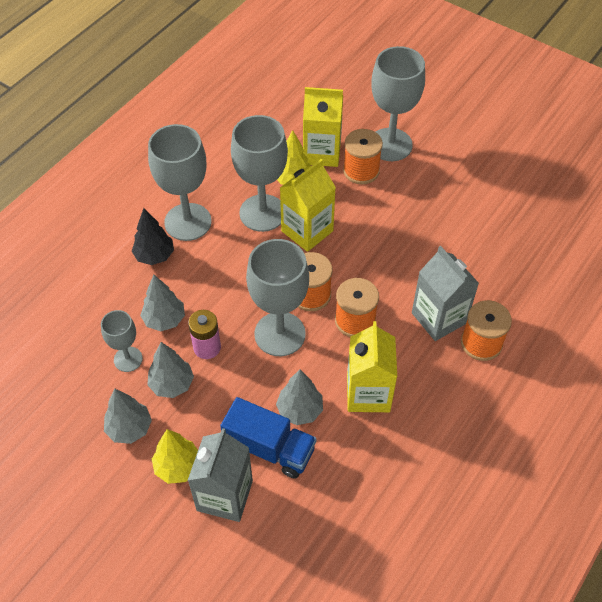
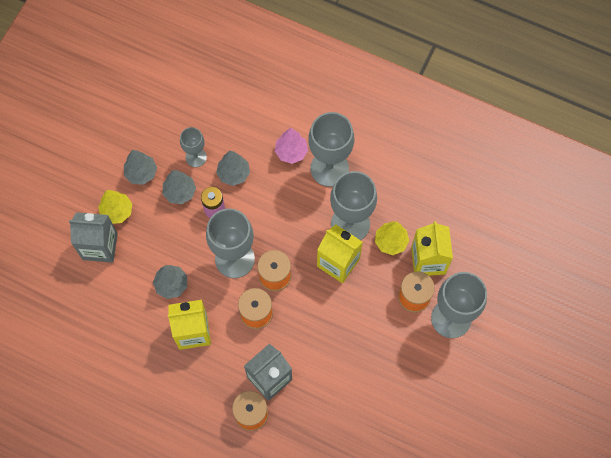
camera: 80 degrees right, 15 degrees up
(154, 256) = (291, 152): black tree -> pink tree
(269, 448) = (138, 269): blue truck -> none

